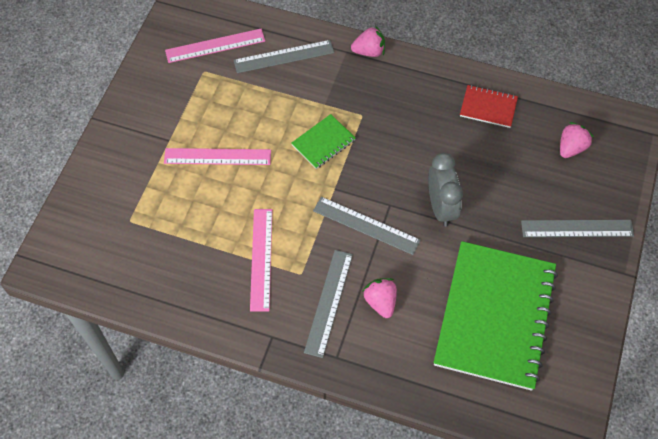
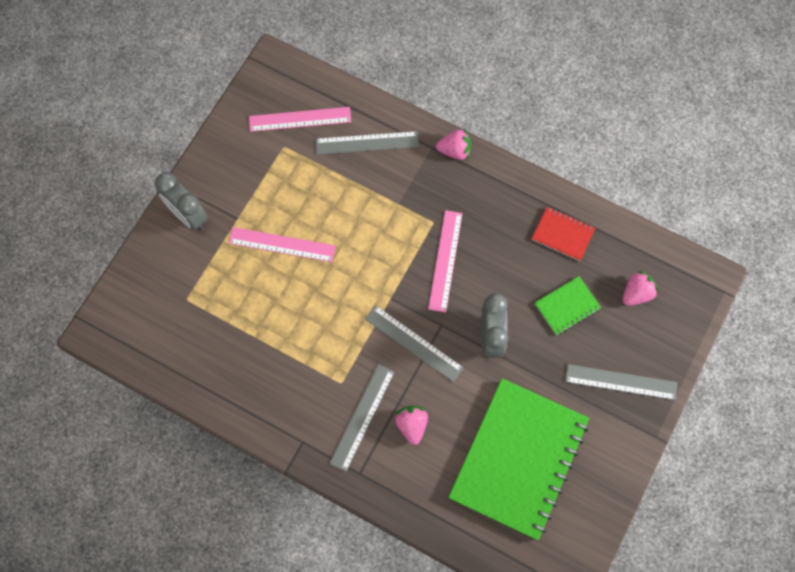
camera: 10 degrees right, 10 degrees up
(119, 144) = (188, 215): none -> grey clock
(261, 259) = (306, 361): pink ruler -> pink ruler (445, 260)
(323, 142) = (389, 246): green notebook -> green notebook (567, 306)

